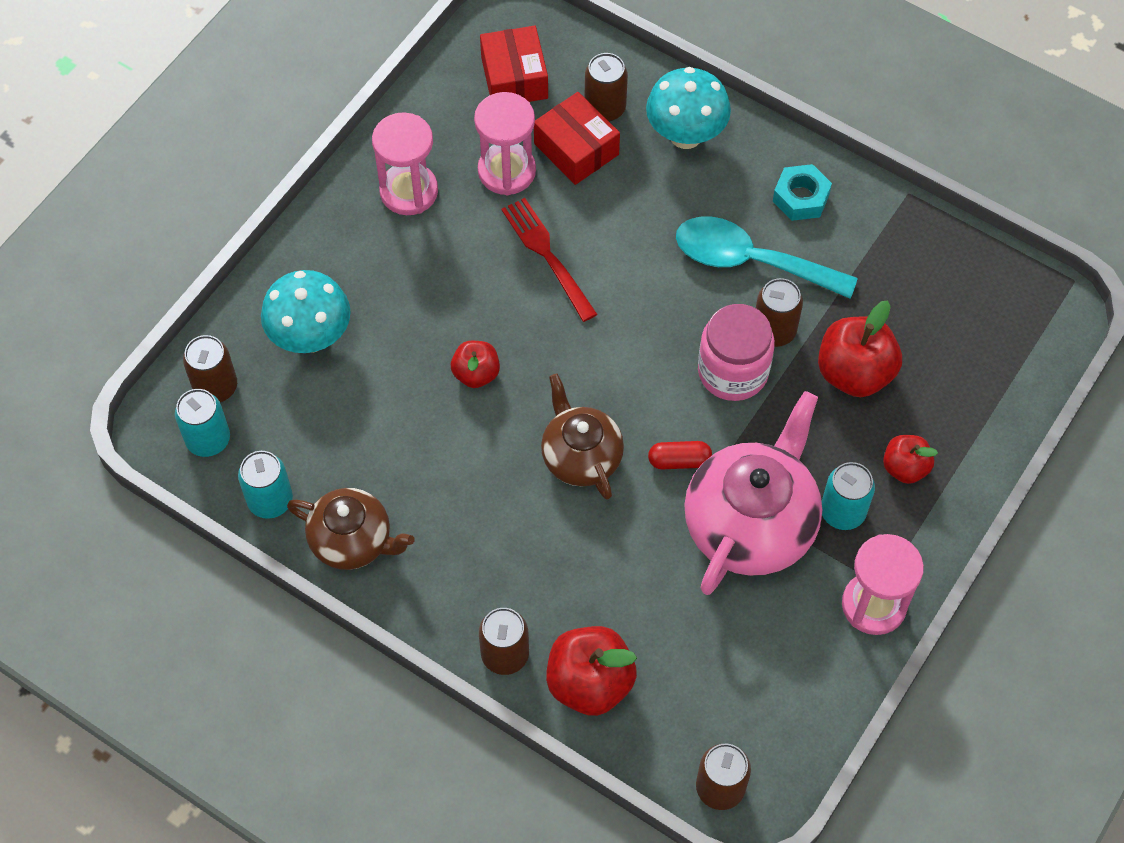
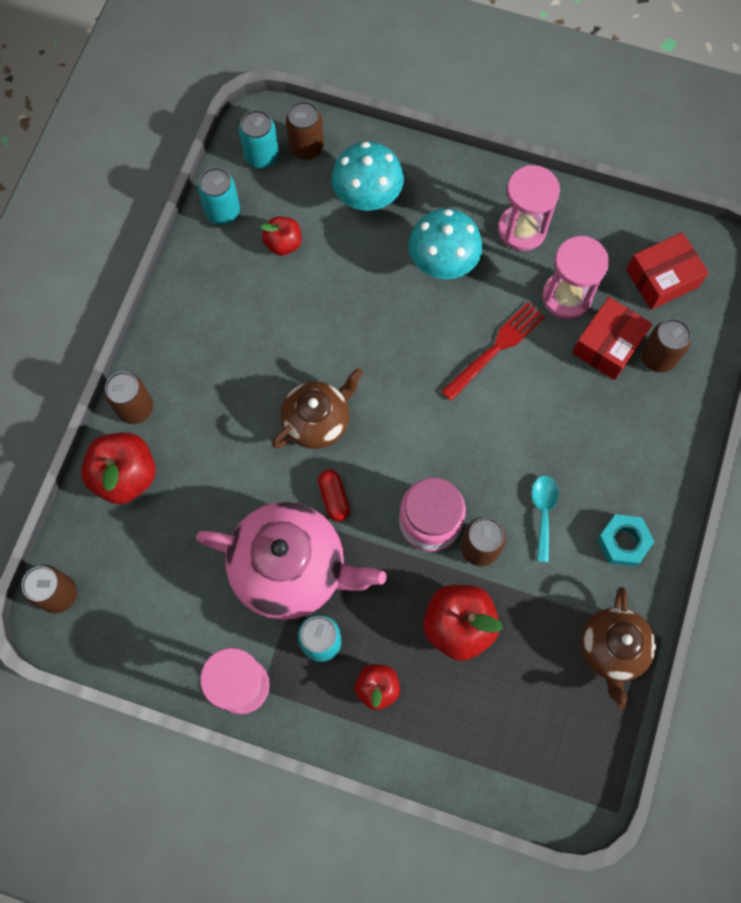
camera: 75 degrees right, 10 degrees up
(352, 541) = (204, 276): brown teapot -> brown teapot (612, 649)
(476, 374) = (370, 324): red apple -> red apple (283, 244)
(685, 135) = (654, 430): turquoise mushroom -> turquoise mushroom (442, 264)
(749, 261) = (543, 512): turquoise spoon -> turquoise spoon, size x0.53

